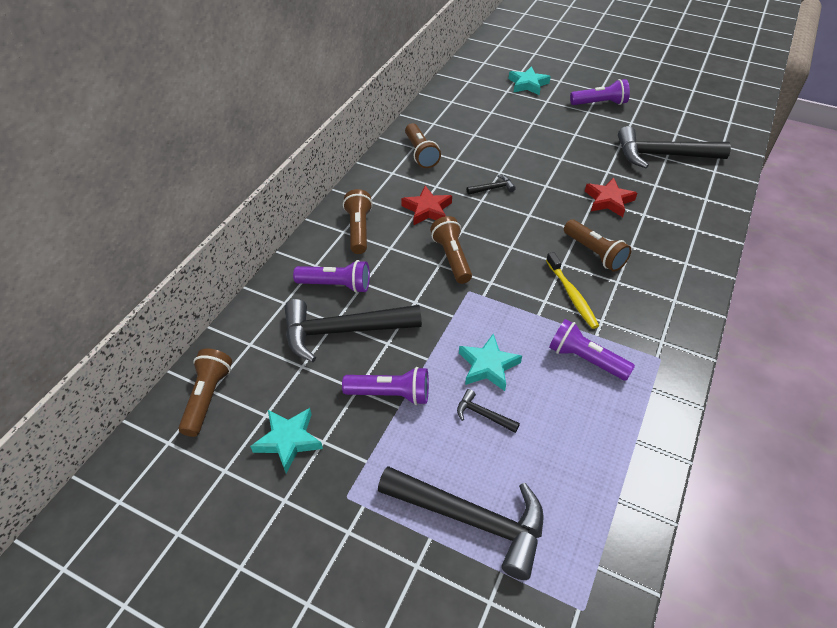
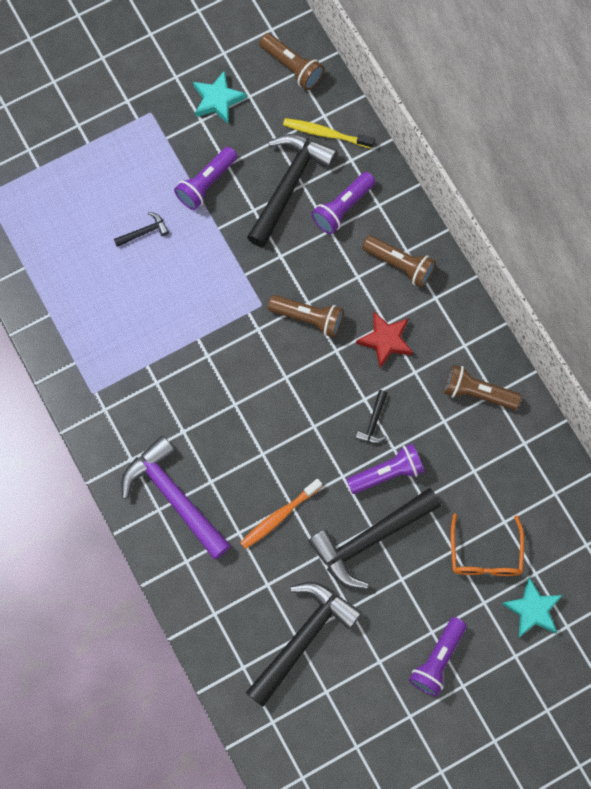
camera: 125 degrees right, 25 degrees up
(472, 520) = (80, 173): black hammer -> black hammer (369, 539)
(488, 366) = (180, 265): turquoise star -> none
(519, 111) = (485, 554): none -> orange glasses
(572, 295) = (197, 381): yellow toothbrush -> yellow toothbrush (326, 134)
(585, 359) = (133, 338): purple flashlight -> purple flashlight (387, 473)
(594, 253) = (226, 441): brown flashlight -> none
(608, 200) = (279, 516): red star -> orange toothbrush
(667, 260) = (173, 496): none -> purple hammer

